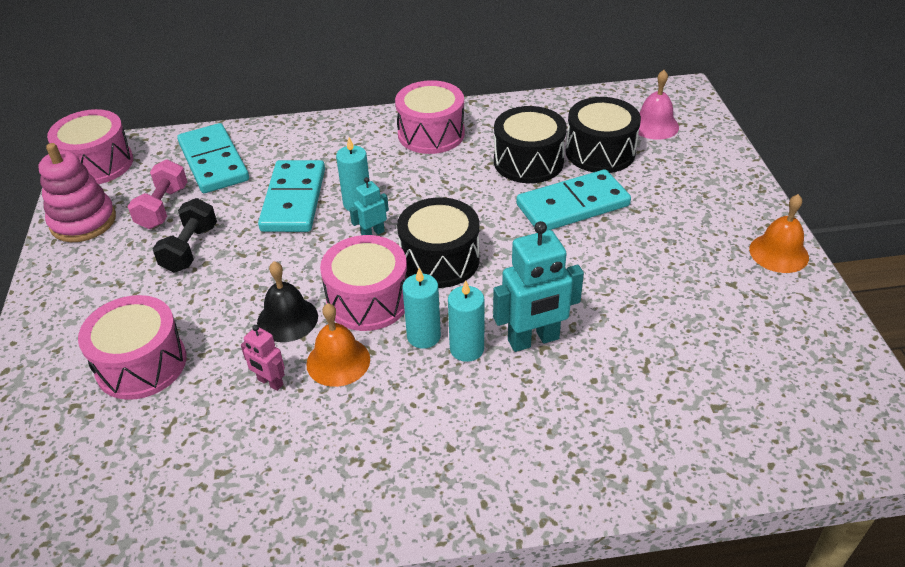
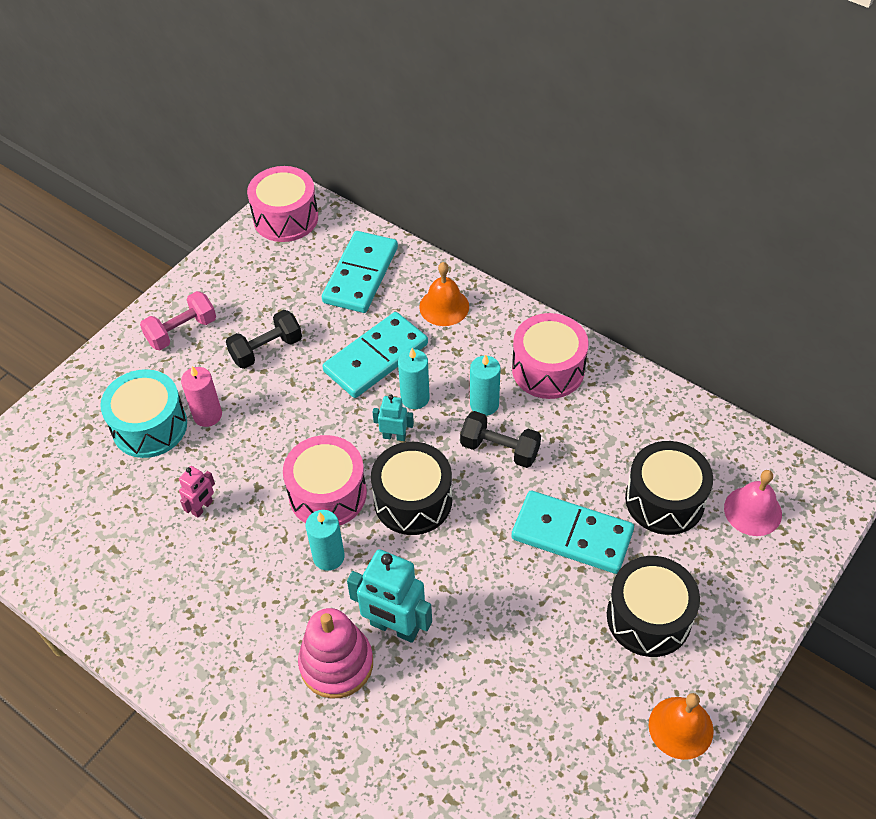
camera: 45 degrees right, 10 degrees up
(83, 221) = (228, 270): pink stacking toy -> pink stacking toy (336, 663)
(141, 364) = (149, 426): pink drum -> turquoise drum
(163, 207) = (286, 295): pink dumbbell -> pink dumbbell (181, 331)
(191, 321) = (207, 415): none -> pink candle
(270, 382) = (202, 507): pink robot -> pink robot turned 135 degrees counterclockwise
(287, 319) = (263, 465): black bell -> none
(338, 361) = (256, 528): orange bell -> orange bell (444, 306)
(460, 193) = (500, 449): none -> black dumbbell
(467, 349) = (343, 593): turquoise candle -> turquoise candle (484, 404)
(528, 161) = (591, 461): black drum -> black drum (648, 617)

